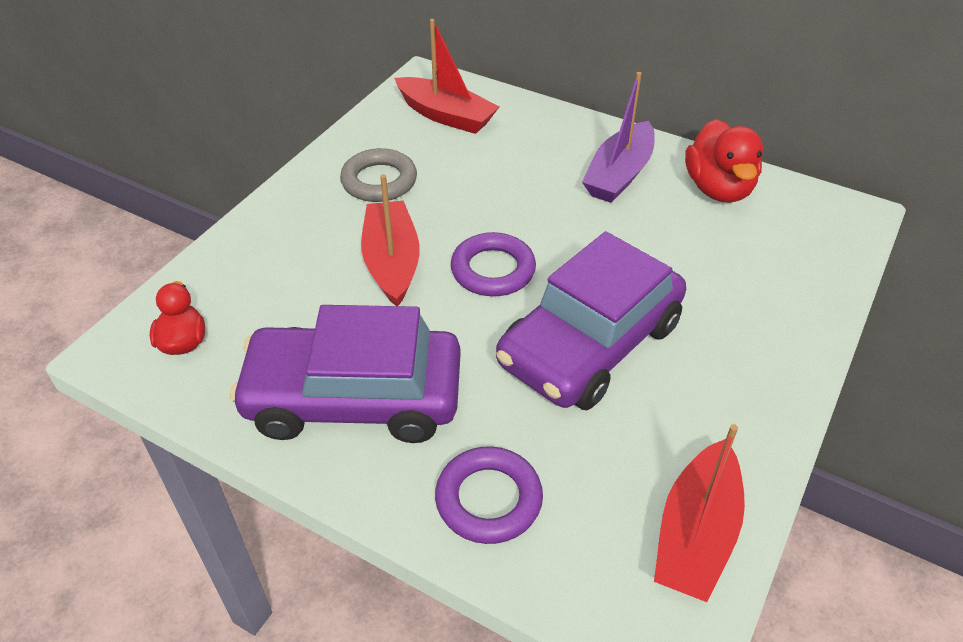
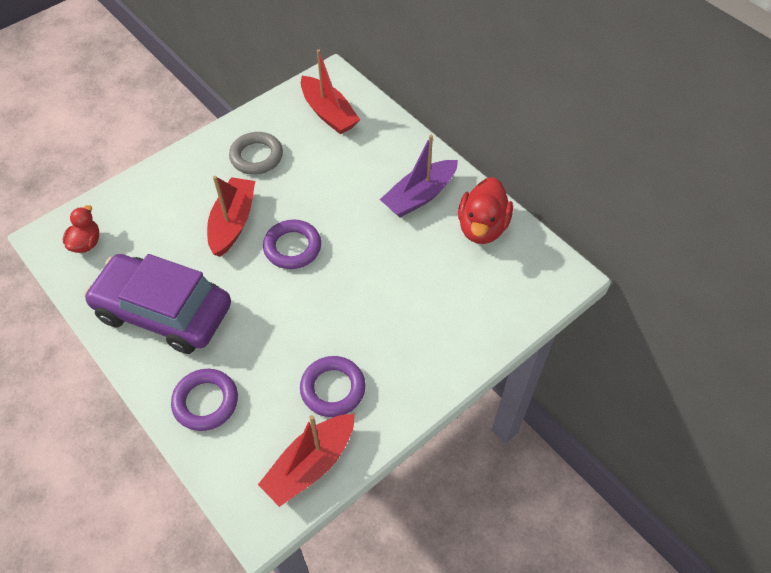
camera: 20 degrees right, 10 degrees up
(590, 344) = (323, 320): purple car -> none
(660, 424) = (333, 389): none -> purple ring

